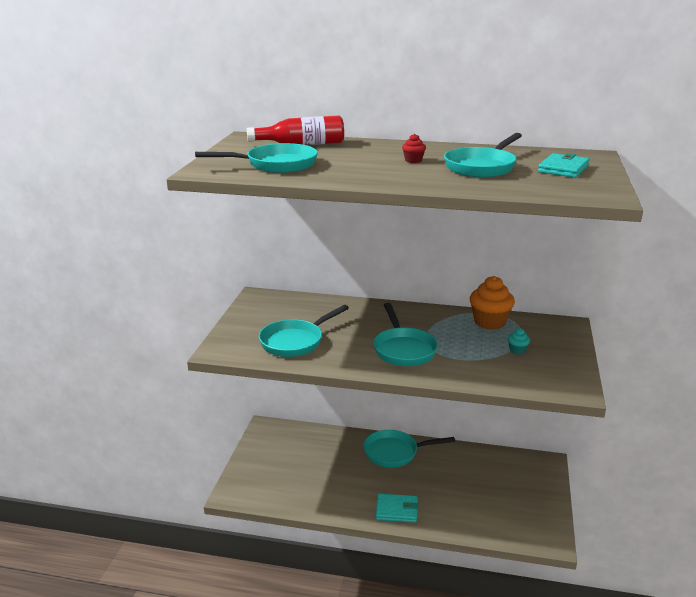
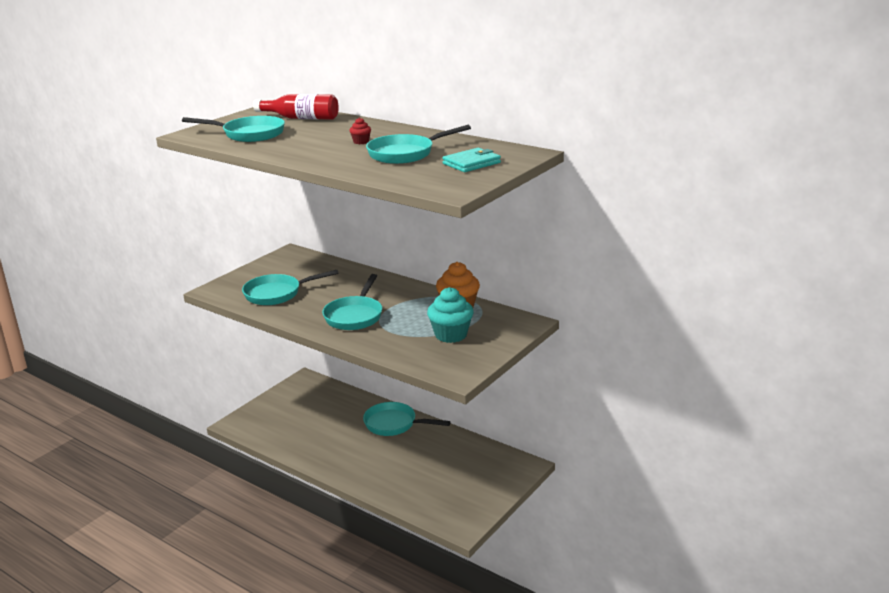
camera: 25 degrees right, 0 degrees up
(396, 510) = (352, 469): turquoise wallet -> none
(517, 350) = (451, 335): turquoise cupcake -> turquoise cupcake, size x2.15

